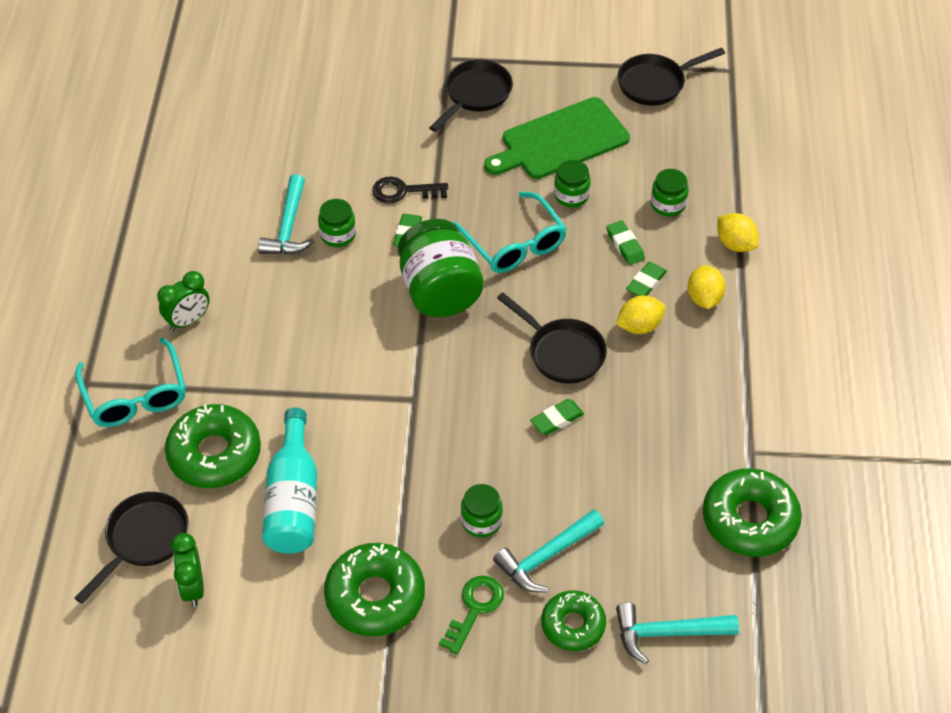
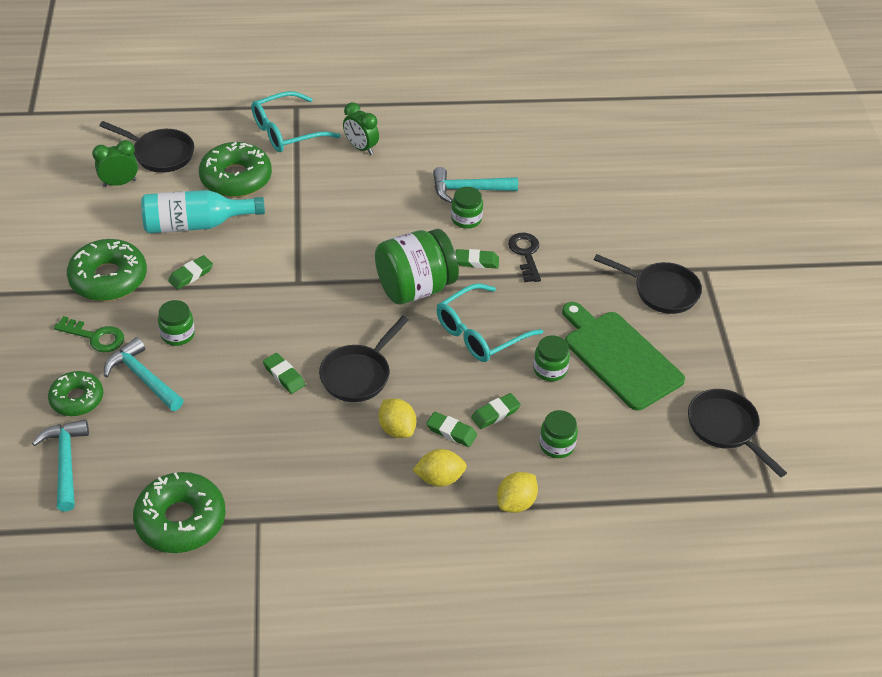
camera: 80 degrees right, 5 degrees down
(383, 506) = (191, 275): none -> green eraser

